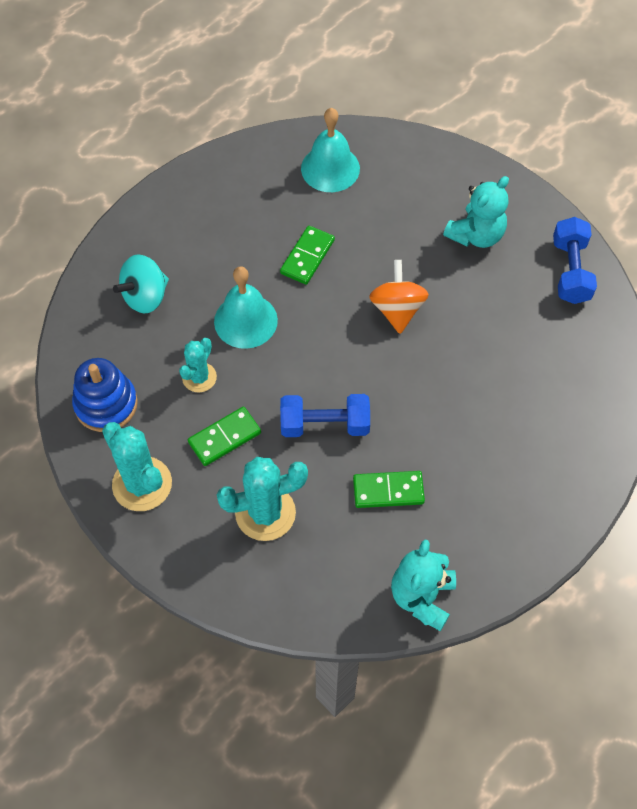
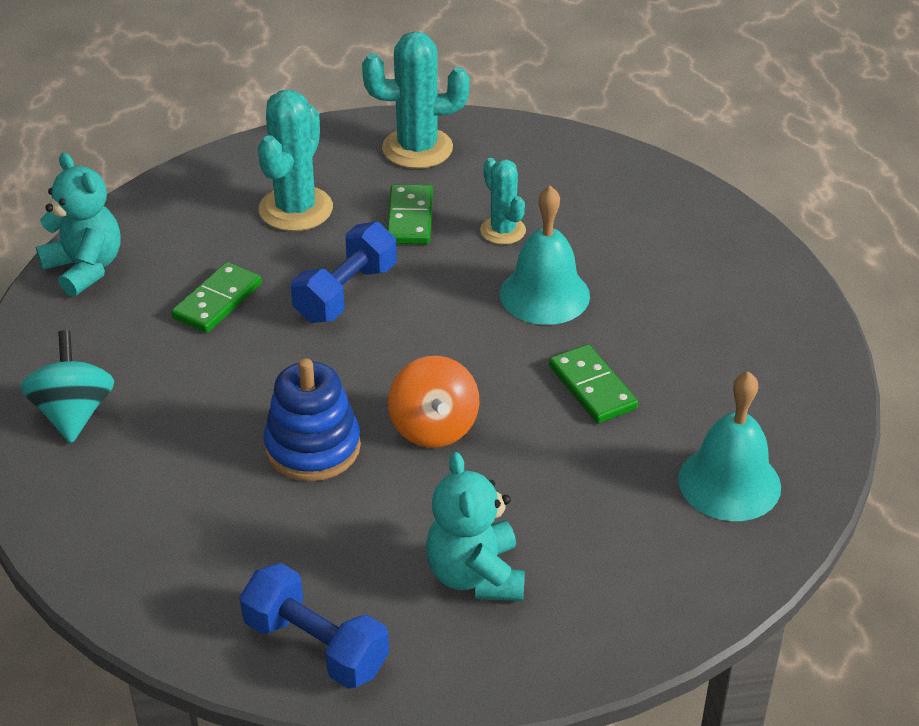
camera: 125 degrees right, 20 degrees down
(106, 404) = (535, 159): blue stacking toy -> blue stacking toy (313, 447)
(145, 296) = (652, 235): turquoise spinning top -> turquoise spinning top (73, 413)
(397, 309) = (434, 428): orange spinning top -> orange spinning top turned 45 degrees clockwise

